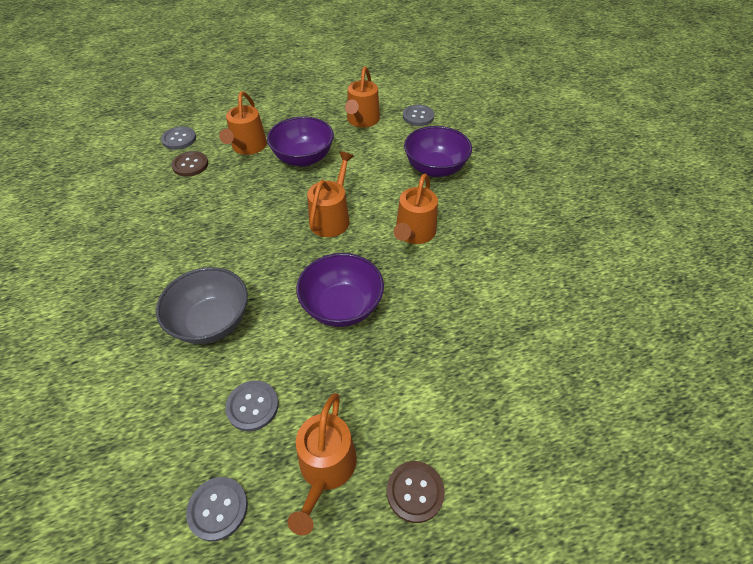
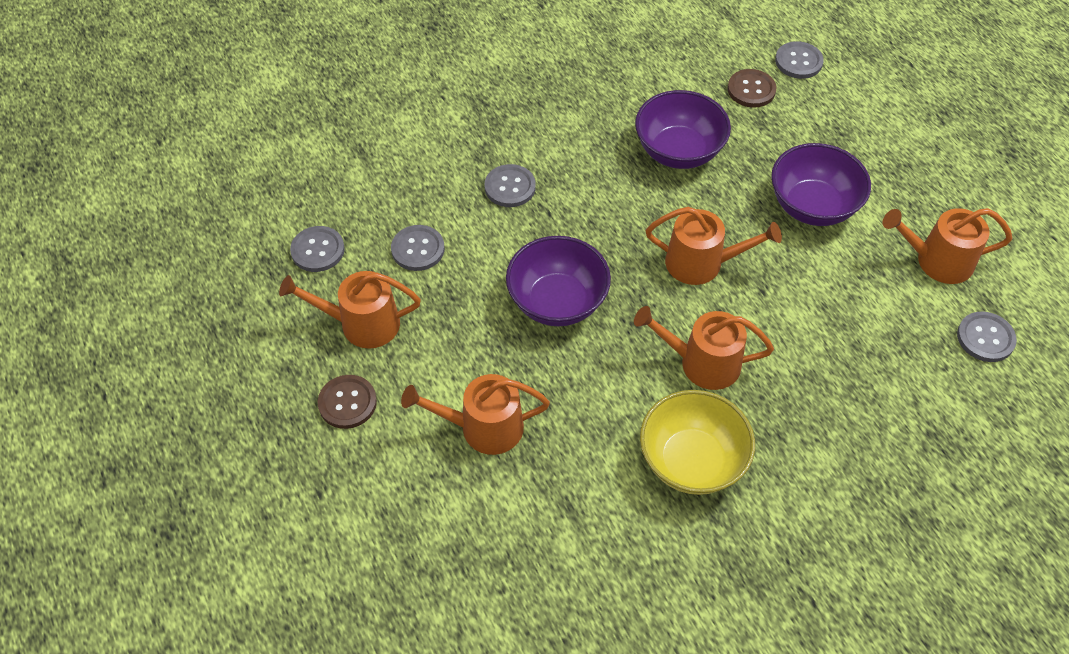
camera: 80 degrees right, 5 degrees up
(212, 322) = (510, 187): grey bowl -> grey button
(247, 147) = (812, 137): orange watering can -> orange watering can (483, 427)
(435, 168) = (854, 376): purple bowl -> purple bowl (678, 151)
(490, 253) = (691, 461): none -> yellow bowl

